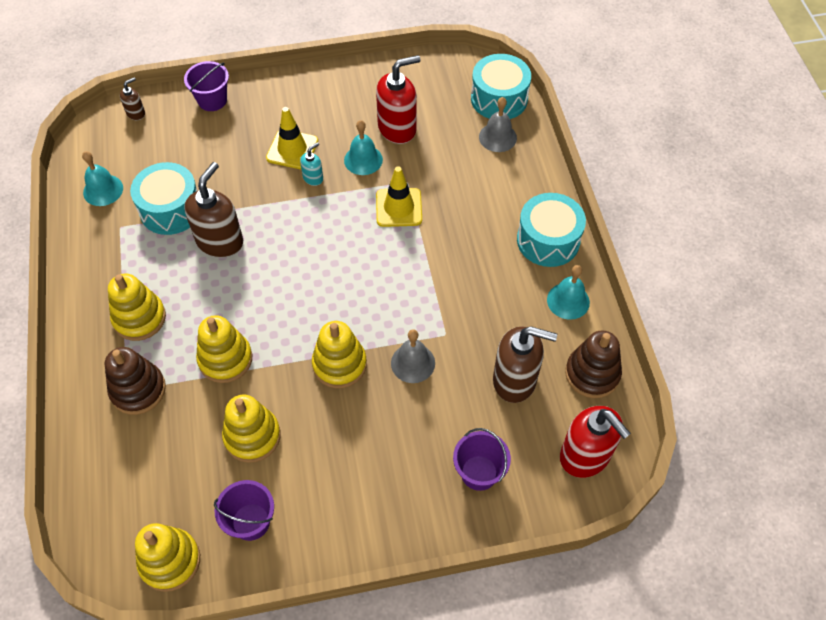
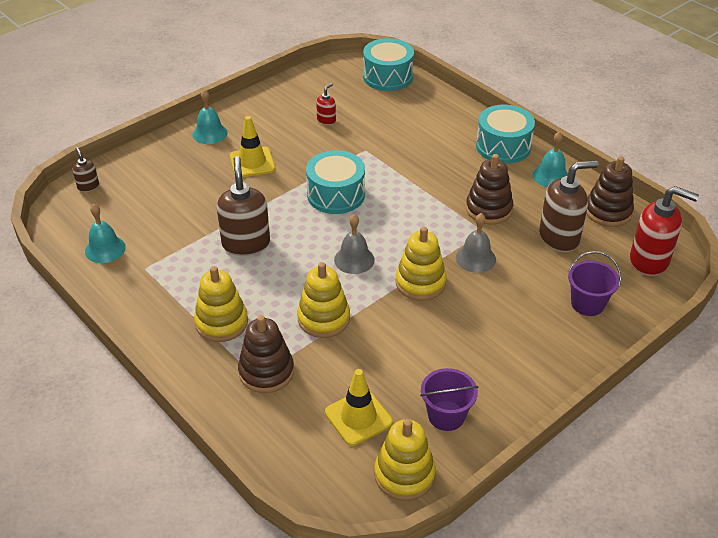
camera: 30 degrees left, 15 degrees down
(136, 113) = (88, 186): brown soap dispenser -> brown soap dispenser turned 45 degrees counterclockwise
(171, 209) = (181, 239): turquoise drum -> turquoise drum (336, 195)
(212, 100) = (151, 154): purple bucket -> none
(252, 436) = (394, 359): yellow stacking toy -> none
(313, 178) = (287, 174): turquoise soap dispenser -> none
(363, 160) = (317, 148): turquoise bell -> turquoise bell (210, 133)
(397, 128) = (326, 120): red soap dispenser -> red soap dispenser, size x0.49
(399, 207) = (373, 168): yellow traffic cone -> yellow traffic cone (358, 417)
(471, 311) = (488, 209): none -> brown stacking toy
(497, 137) = (408, 99): grey bell -> grey bell (354, 259)

